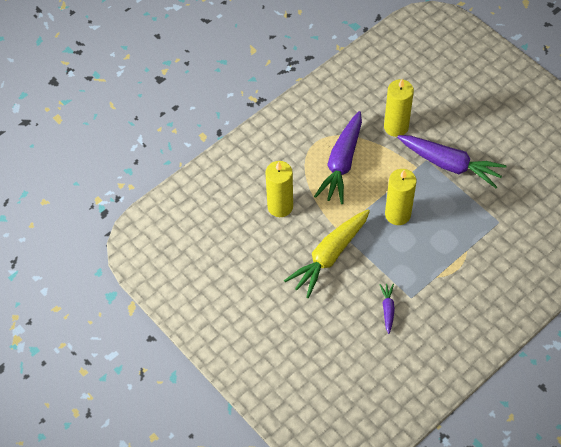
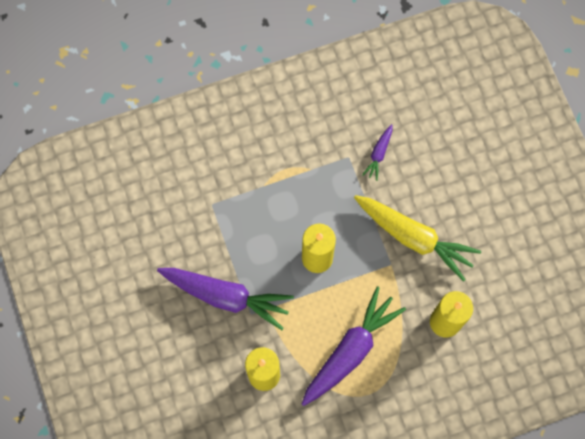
camera: 160 degrees left, 15 degrees up
(329, 256) = (414, 238): yellow carrot -> yellow carrot turned 60 degrees clockwise
(450, 165) = (227, 296): purple carrot -> purple carrot turned 150 degrees clockwise

